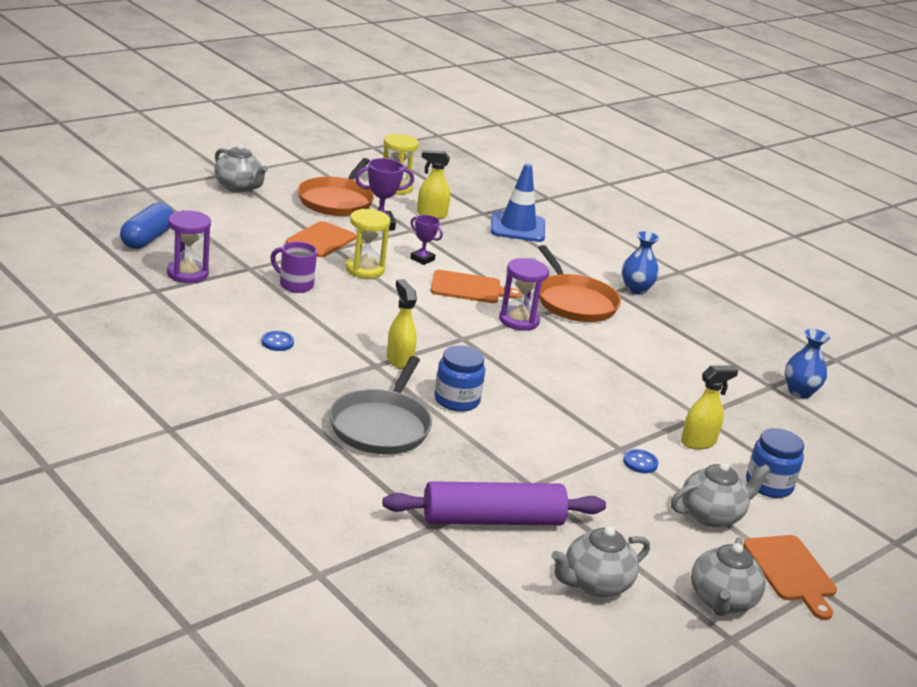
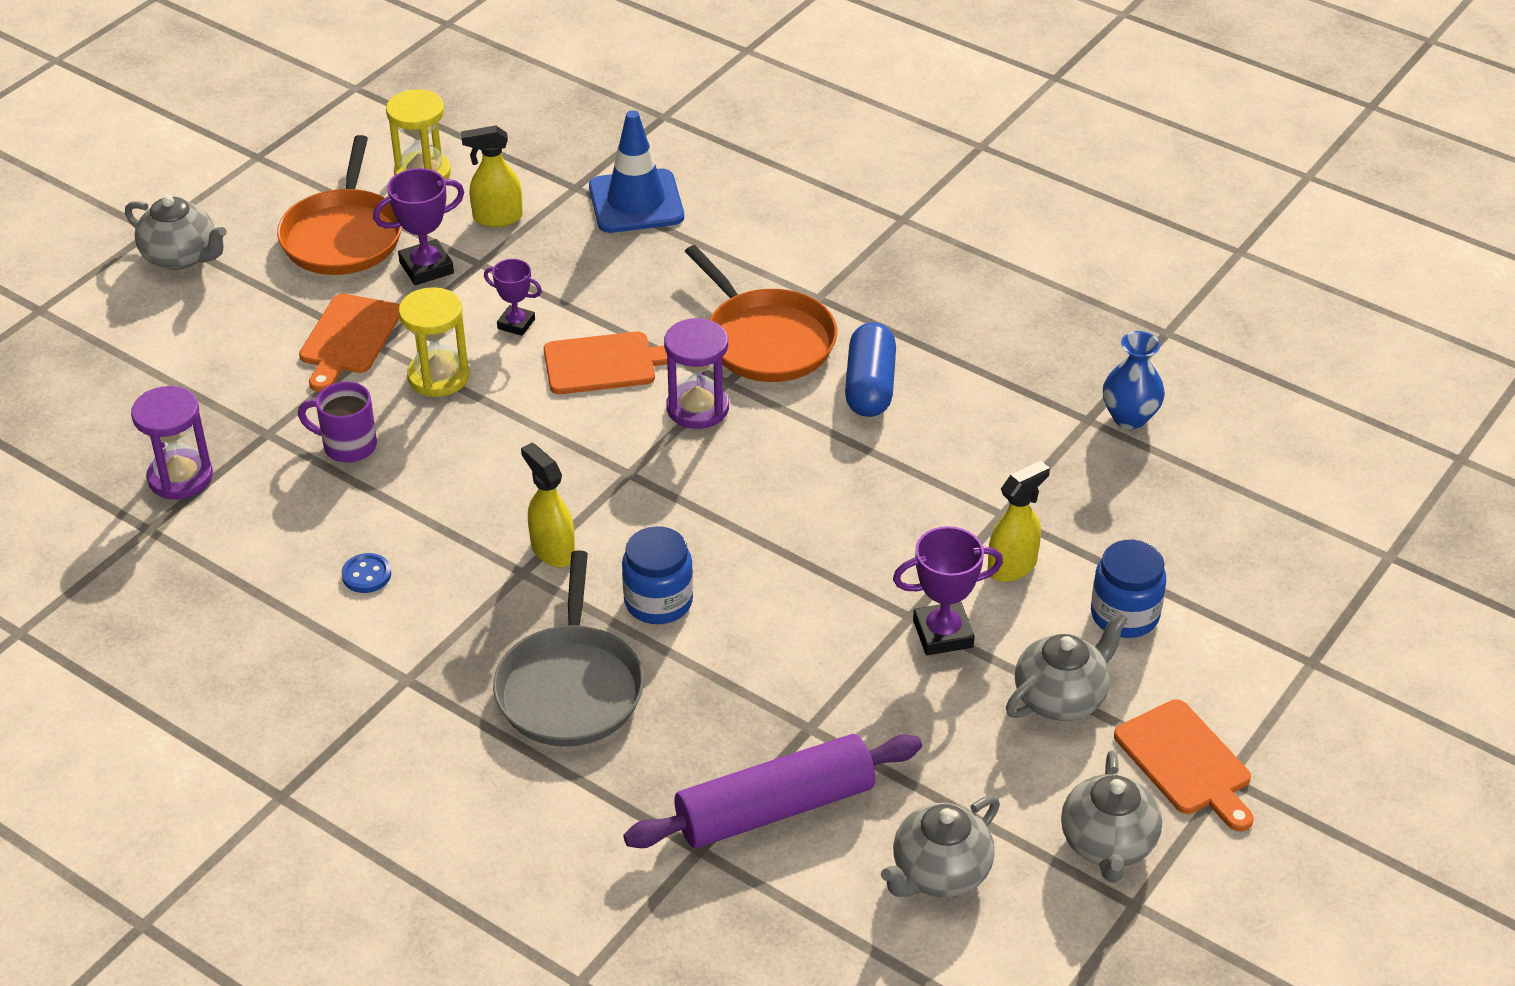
camera: 10 degrees left, 15 degrees up
(147, 239) = (89, 422): blue capsule -> blue capsule (870, 386)
(636, 289) = (849, 281): blue vase -> none
(640, 463) = (943, 634): blue button -> purple trophy

